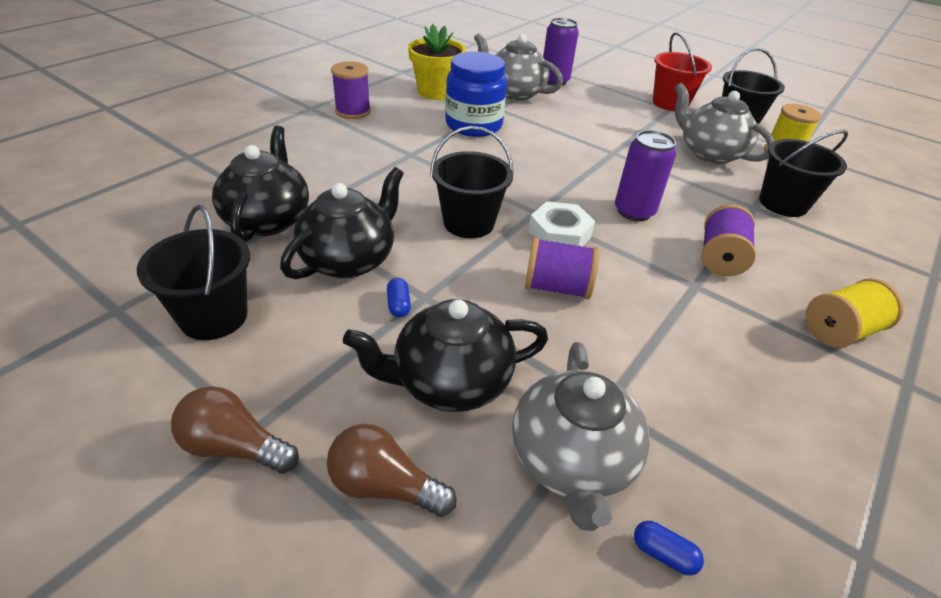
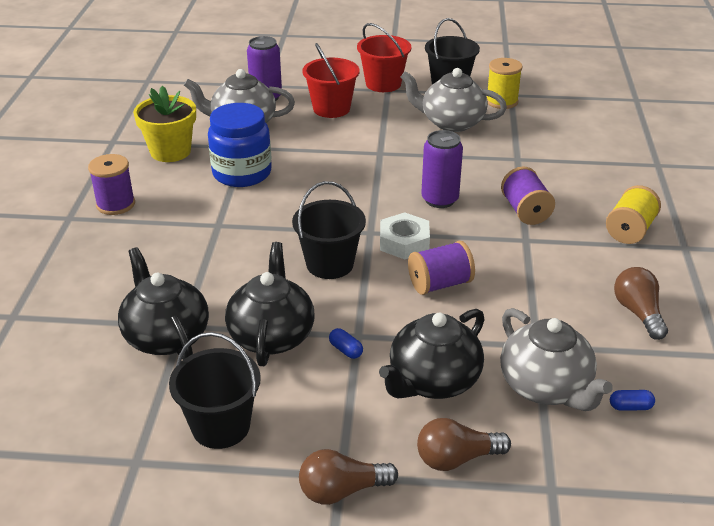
camera: 30 degrees left, 5 degrees down
(602, 106) = (331, 109): none -> red bucket
(775, 433) = (638, 313): none -> brown light bulb
(783, 204) = (533, 147): black bucket -> none

